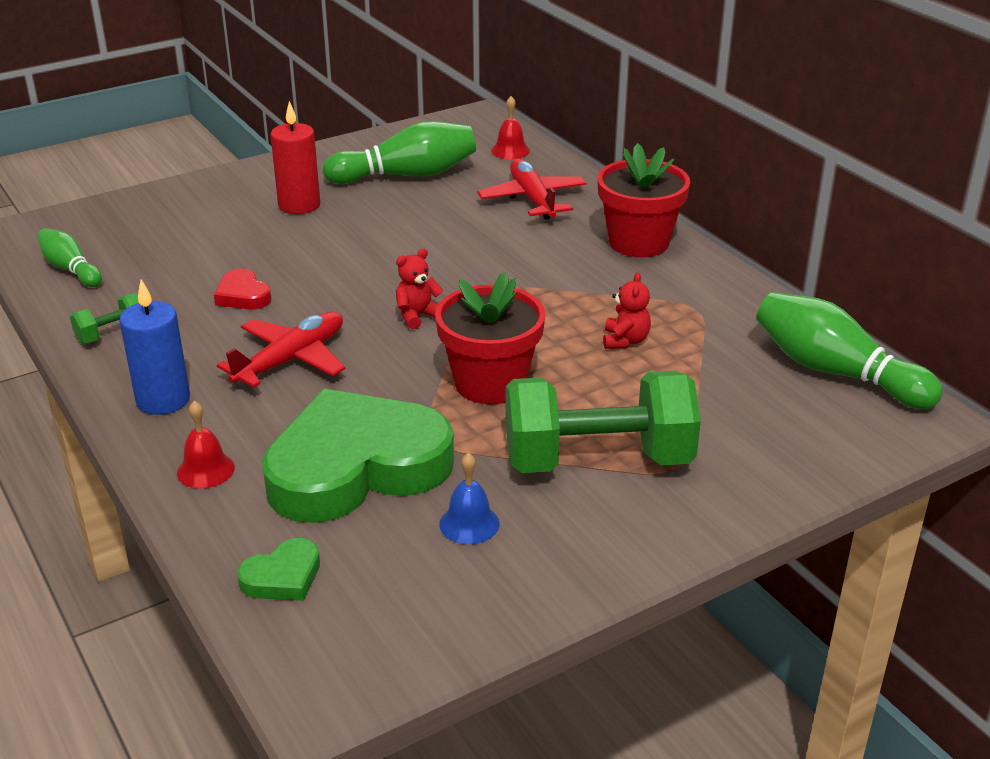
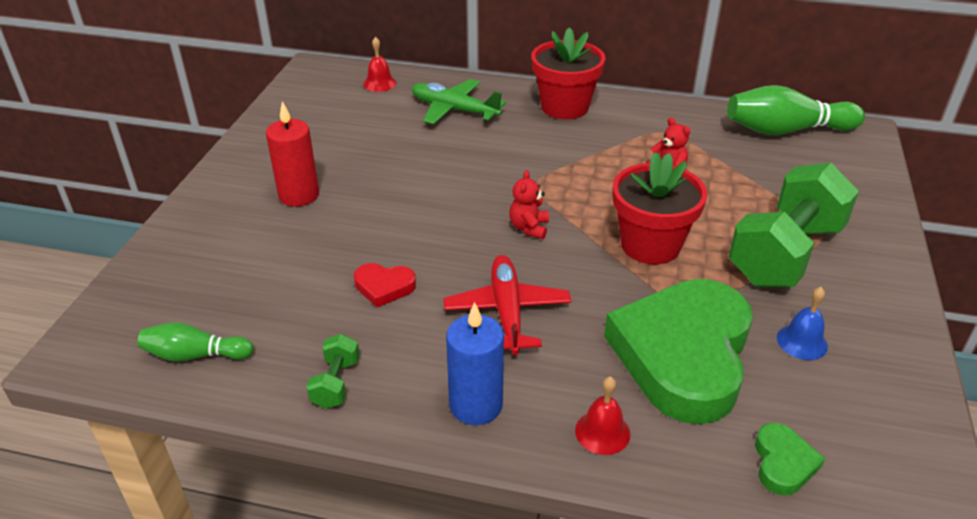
camera: 45 degrees left, 5 degrees up
(407, 175) = (340, 134): green bowling pin -> none
(532, 199) = (454, 110): red plane -> green plane

